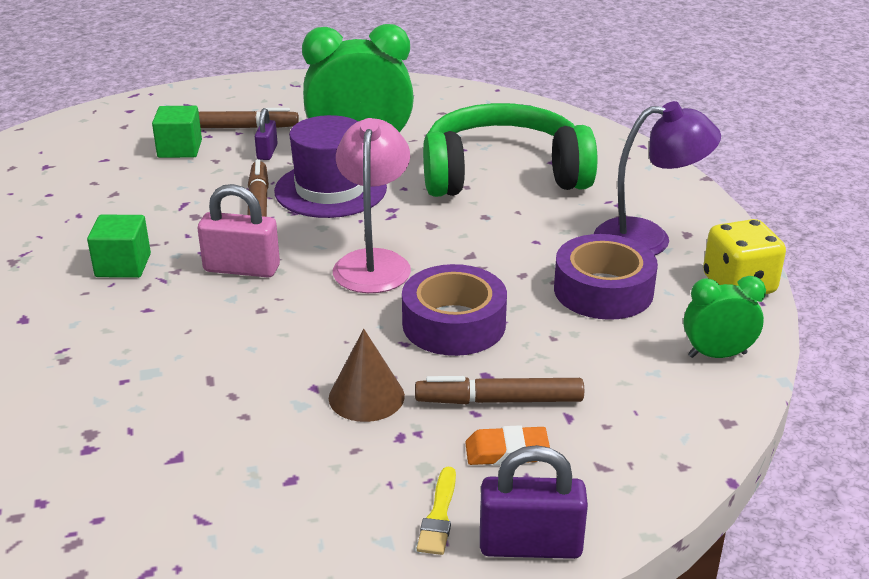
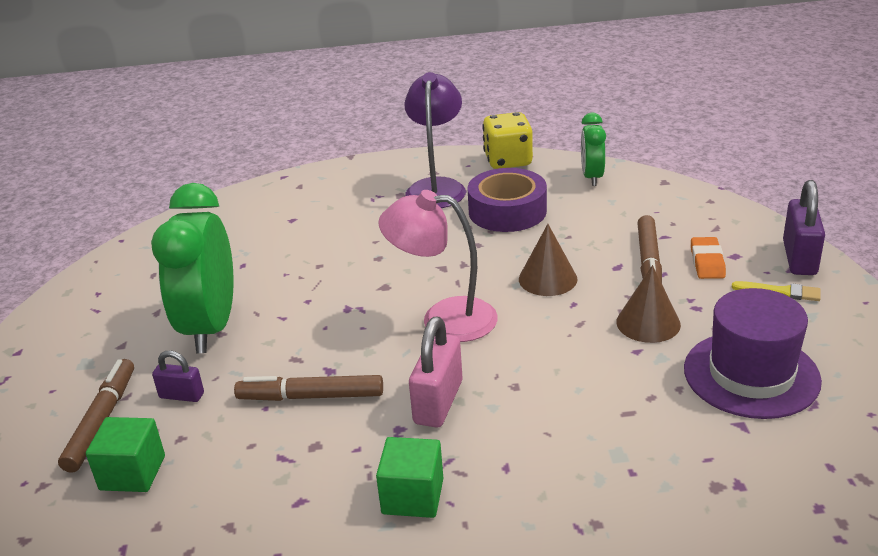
camera: 80 degrees left, 0 degrees up
(330, 190) = (293, 346): purple hat -> purple hat (751, 374)
(454, 324) = (547, 279): purple tape -> brown cone
(503, 174) = (304, 245): green headphones -> none

